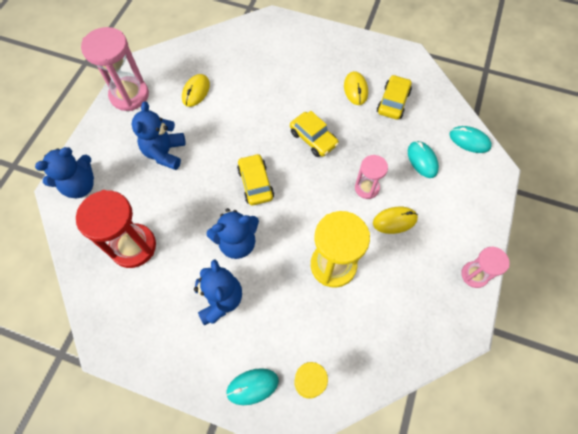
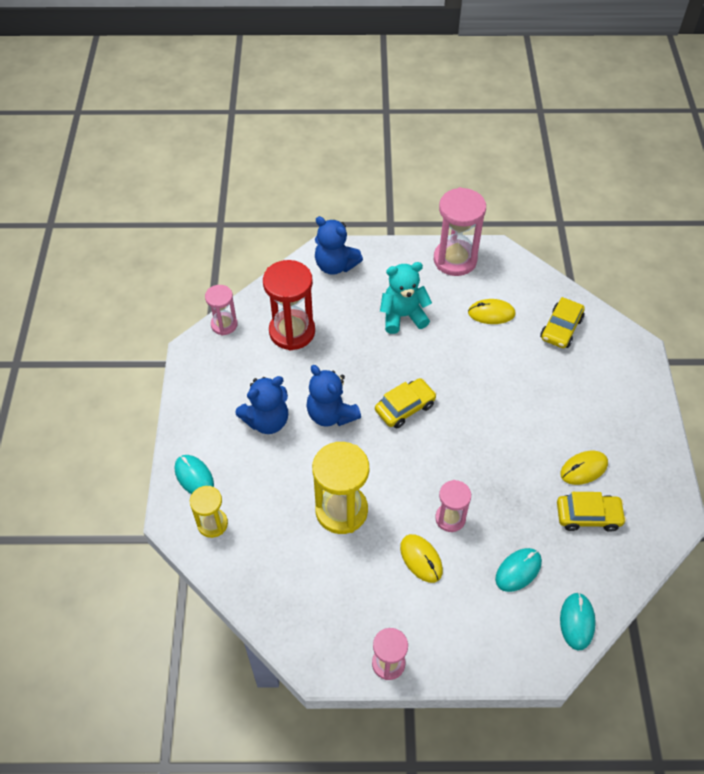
camera: 70 degrees right, 10 degrees down
(91, 306) = (224, 325): none -> pink hourglass
(165, 153) = (403, 316): blue teddy bear -> turquoise teddy bear
(313, 139) = (489, 445): yellow car -> yellow car (561, 329)

